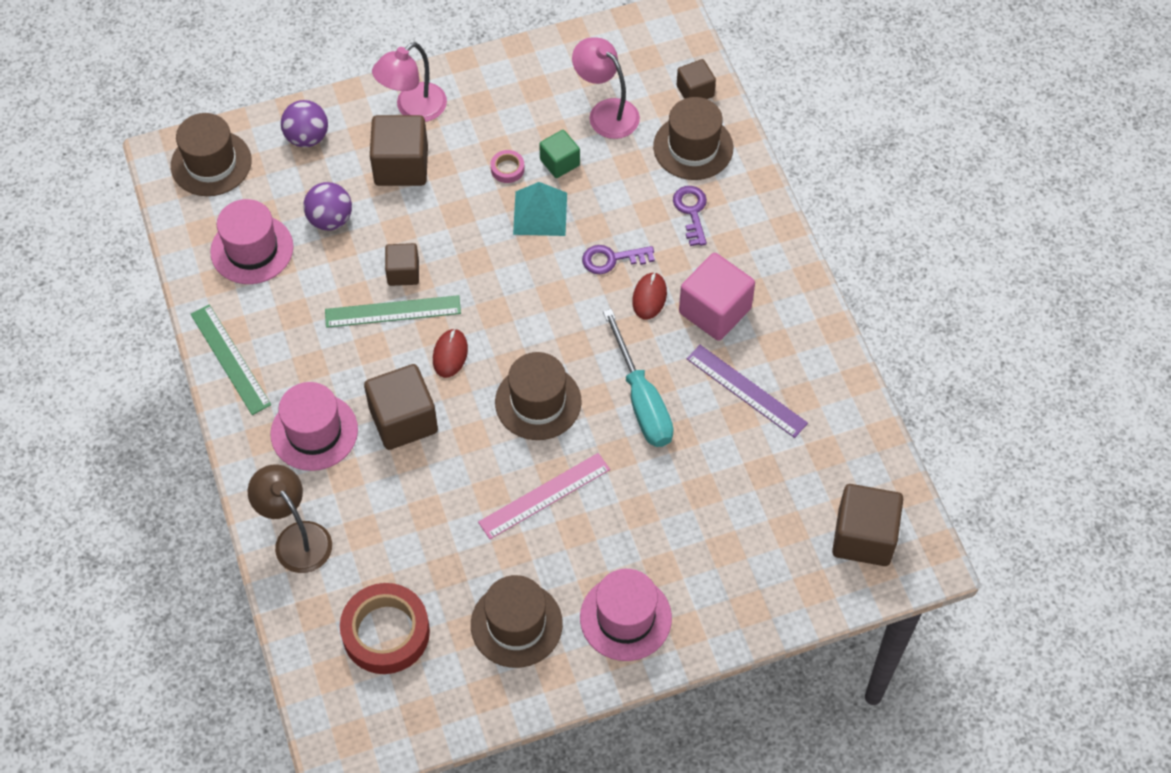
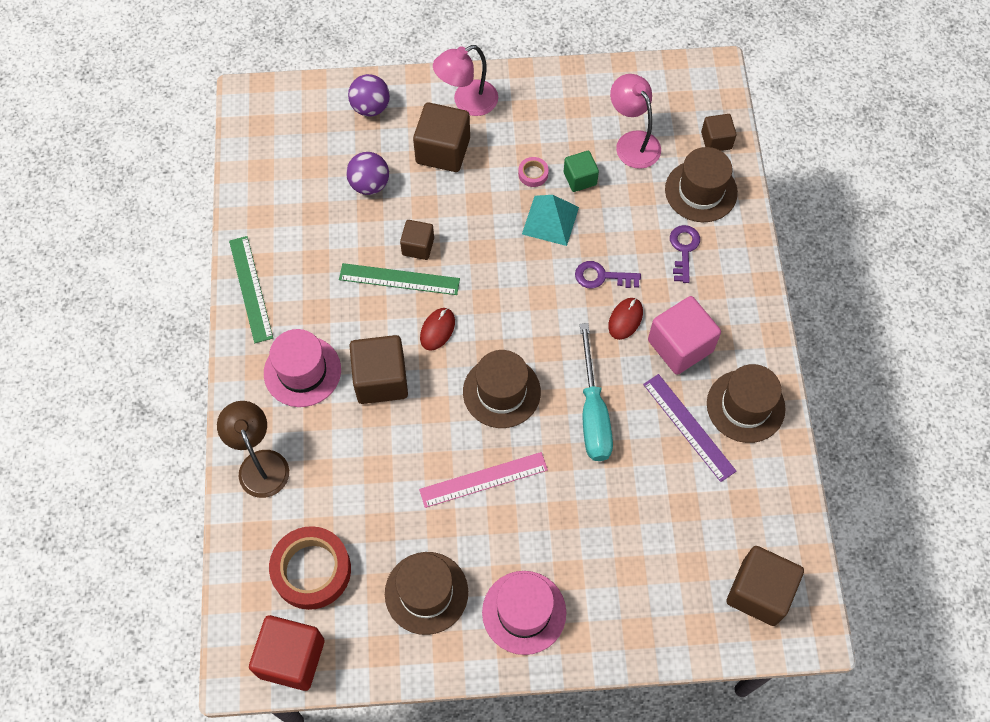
camera: 15 degrees right, 5 degrees up
(211, 163) = (284, 112): brown hat -> brown hat (745, 406)
(252, 249) = (296, 195): pink hat -> none
(391, 726) = (291, 658): none -> red cube

